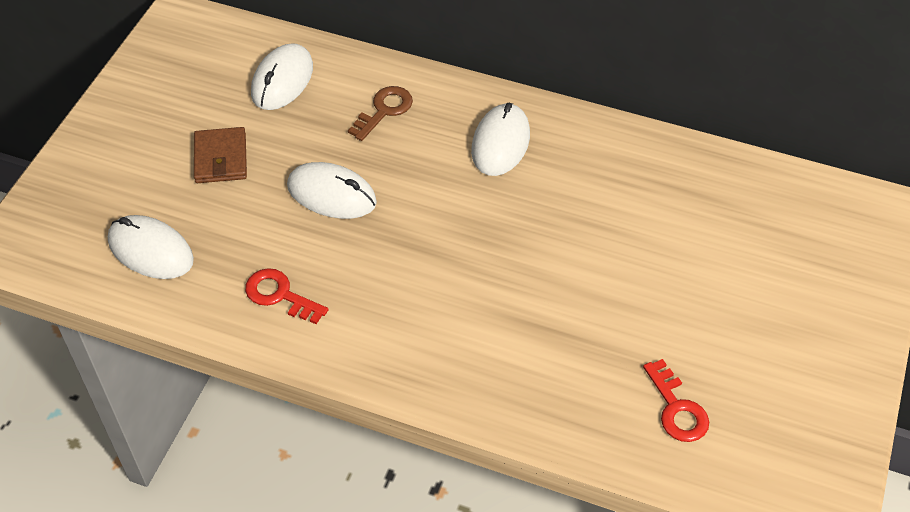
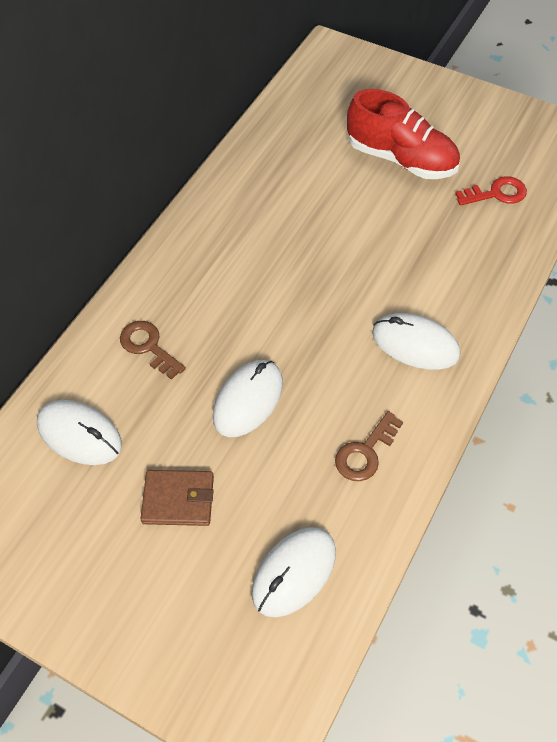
camera: 80 degrees left, 5 degrees up
(280, 295) = (365, 452): red key -> brown key
(500, 143) = (212, 262): white mouse -> white mouse (415, 344)
(707, 301) = (401, 159): none -> red shoe

